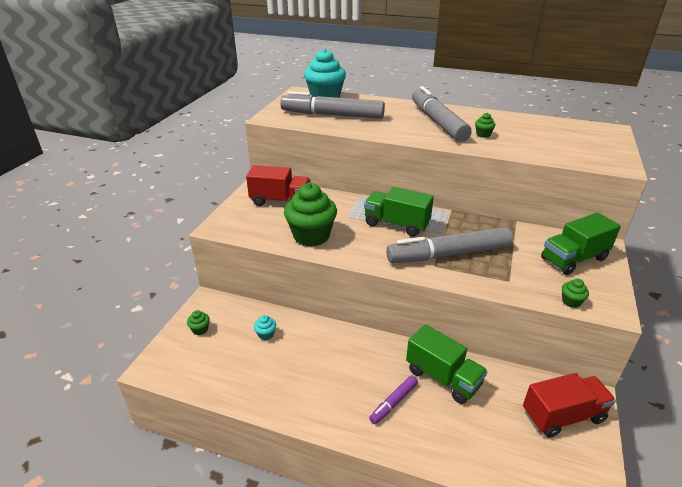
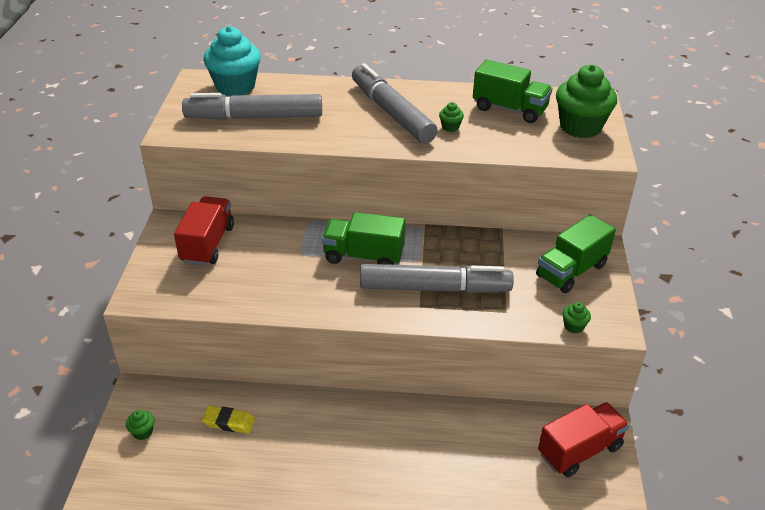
camera: 15 degrees left, 5 degrees up
(266, 334) = (229, 422): turquoise cupcake -> yellow eraser
(280, 201) = (208, 244): red truck -> red truck turned 75 degrees counterclockwise
(311, 236) = (263, 290): green cupcake -> green cupcake (580, 127)
(394, 402) = (400, 473): purple marker -> none
(443, 377) = (448, 433): green truck -> green truck (509, 109)
(449, 254) = (434, 288): grey marker -> grey marker turned 150 degrees counterclockwise

